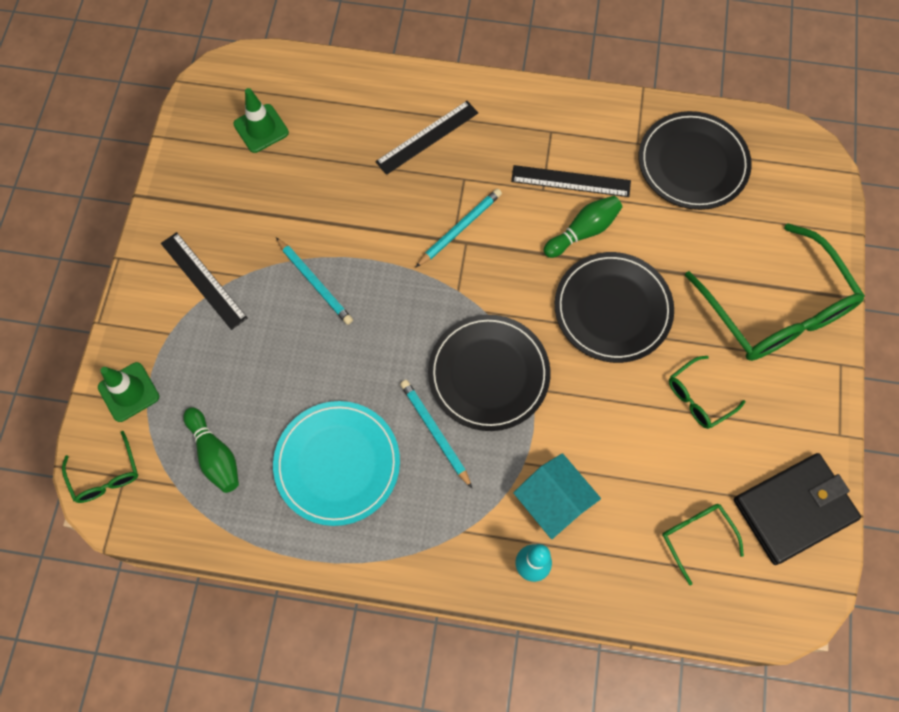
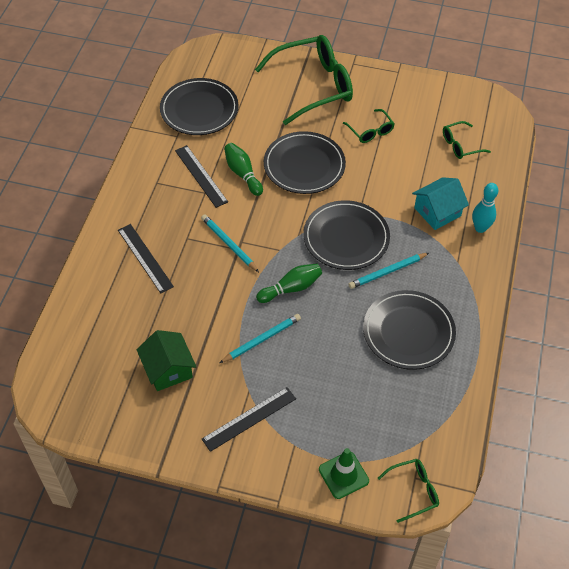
camera: 85 degrees left, 15 degrees down
(215, 455) = (399, 412): green bowling pin -> green bowling pin (291, 288)
(261, 128) = (111, 373): green traffic cone -> none
(268, 185) = (168, 369): none -> green house
(337, 464) = (408, 332): turquoise plate -> black plate
(571, 181) = (201, 176): black ruler -> black ruler turned 45 degrees counterclockwise
(793, 509) = (443, 99): black wallet -> none

